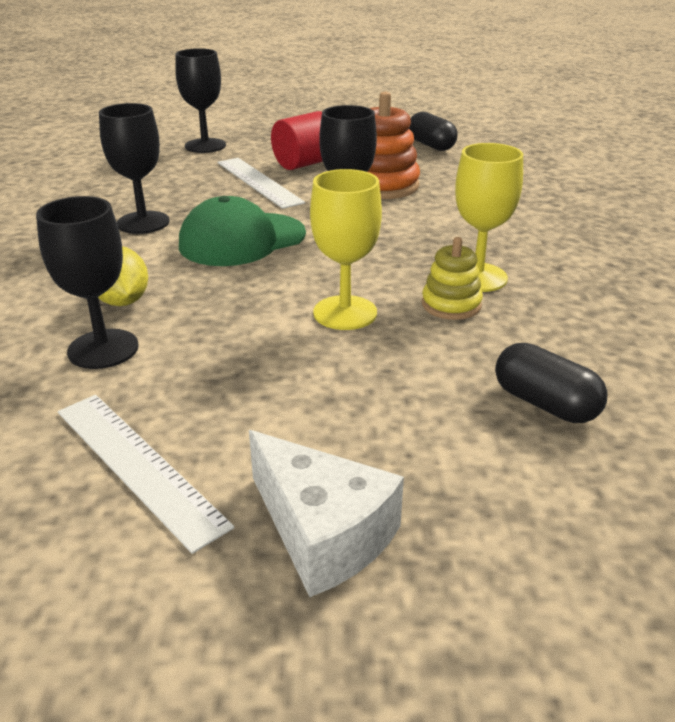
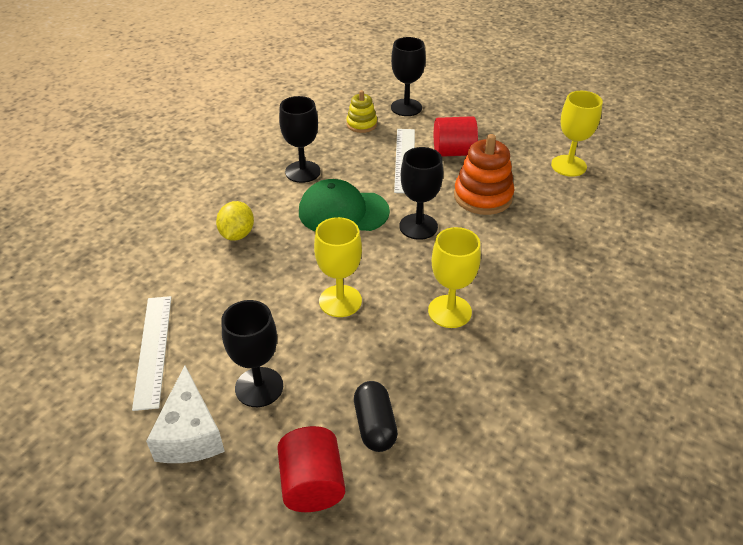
camera: 35 degrees right, 10 degrees up
(103, 349) = (200, 266): black goblet -> black goblet (259, 387)
(431, 145) = (568, 166): black capsule -> yellow goblet
(451, 305) = (407, 326): yellow stacking toy -> yellow stacking toy (361, 124)
(560, 497) = (312, 484): none -> red cylinder

